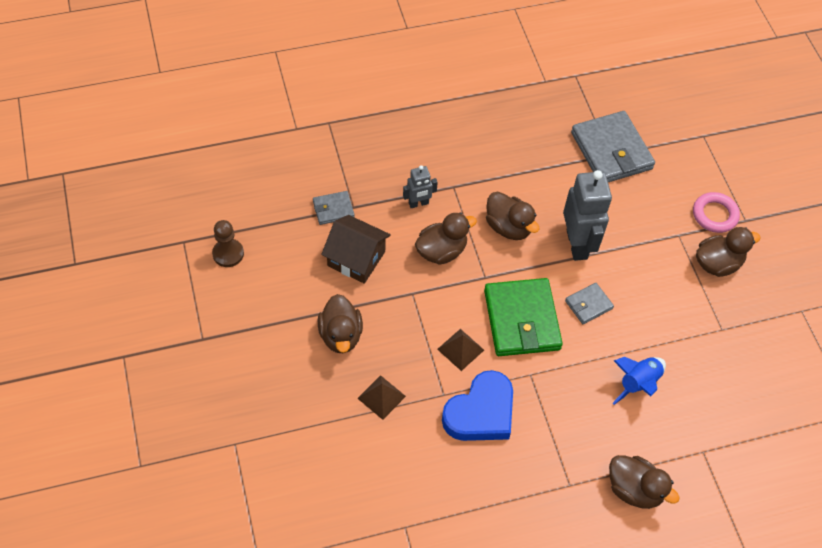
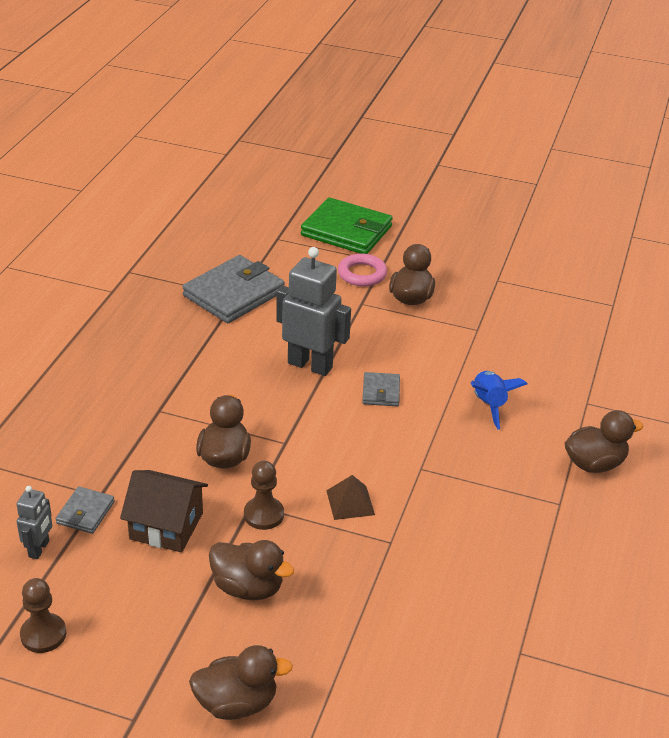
camera: 55 degrees left, 20 degrees down
(356, 258) = (166, 526): brown house -> brown house turned 45 degrees clockwise
(381, 397) = (353, 592): brown pyramid -> none
(408, 305) = (264, 514): none -> brown pawn
(418, 203) = (151, 444): grey robot -> grey robot (39, 549)
(481, 412) = (433, 525): blue heart -> none
(508, 227) = (246, 398): brown duck -> brown duck (237, 703)
(521, 320) = (356, 443): green wallet -> green wallet (346, 231)
(611, 151) = (234, 294): grey wallet -> grey wallet turned 60 degrees counterclockwise

